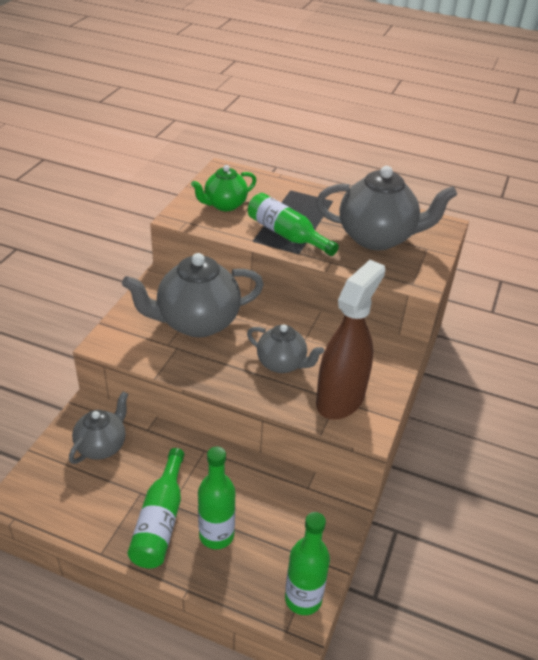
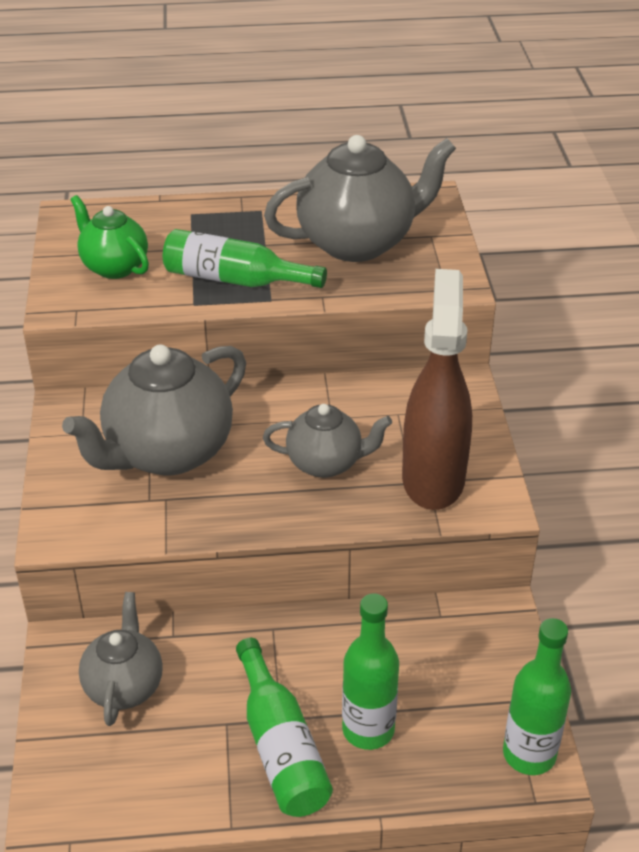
camera: 25 degrees left, 0 degrees up
(224, 205) = (114, 266): green teapot -> green teapot turned 105 degrees clockwise

